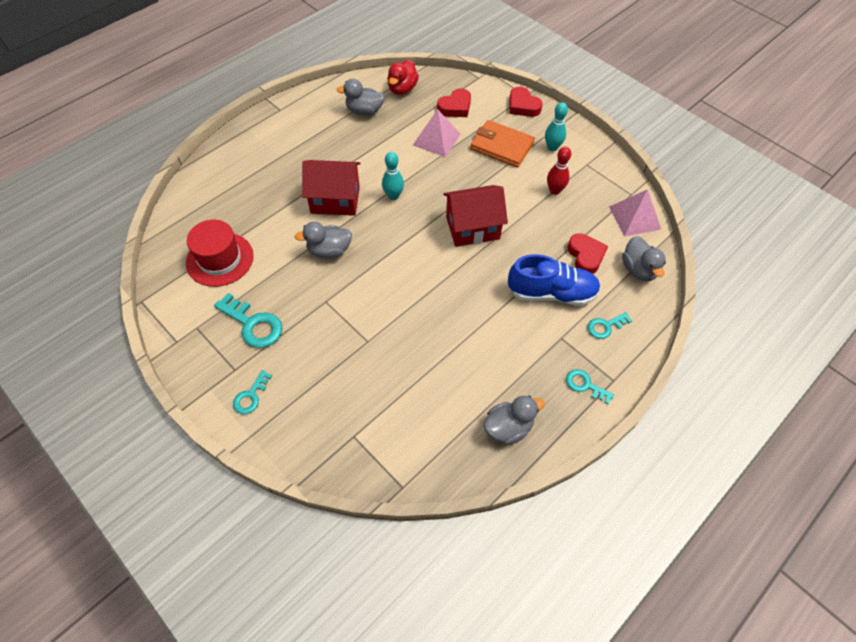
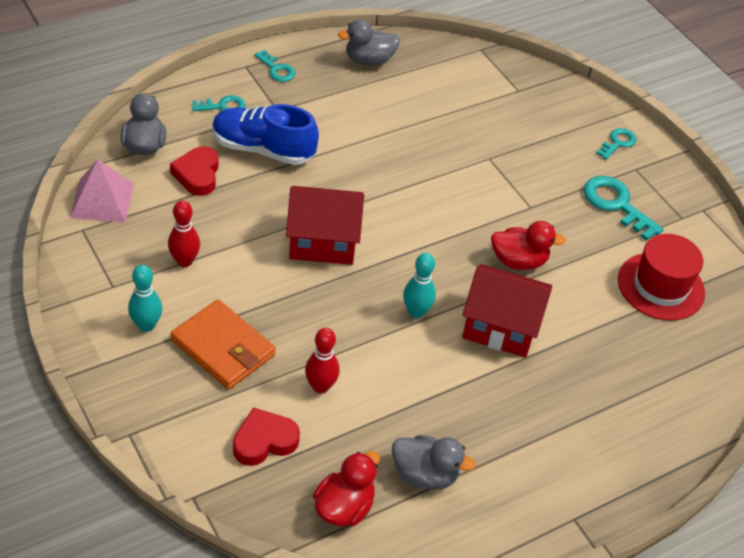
camera: 170 degrees left, 10 degrees down
(329, 251) = (518, 261): grey duck -> red duck
(436, 139) = (320, 386): pink pyramid -> red bowling pin
(523, 106) = (147, 413): red heart -> none

